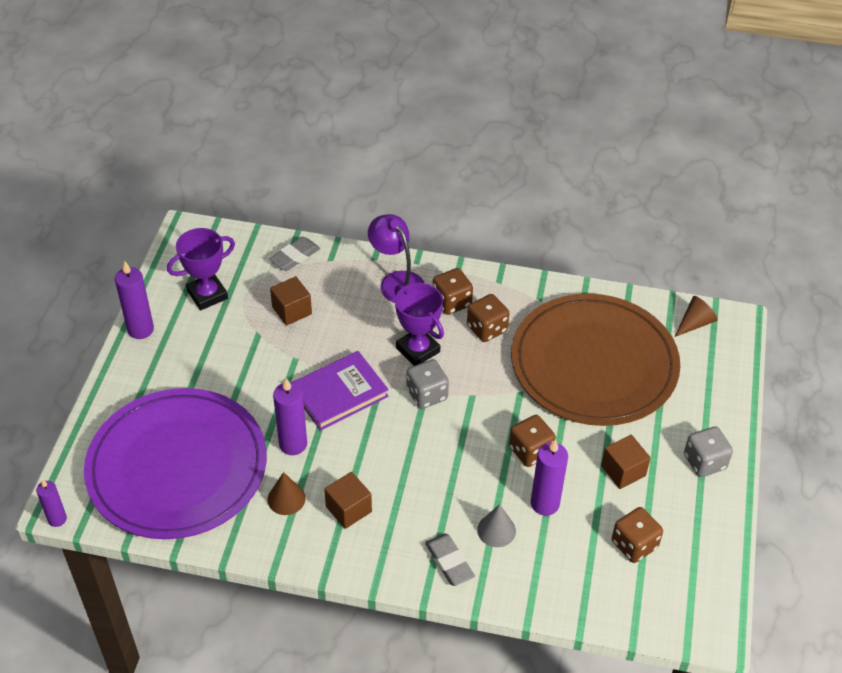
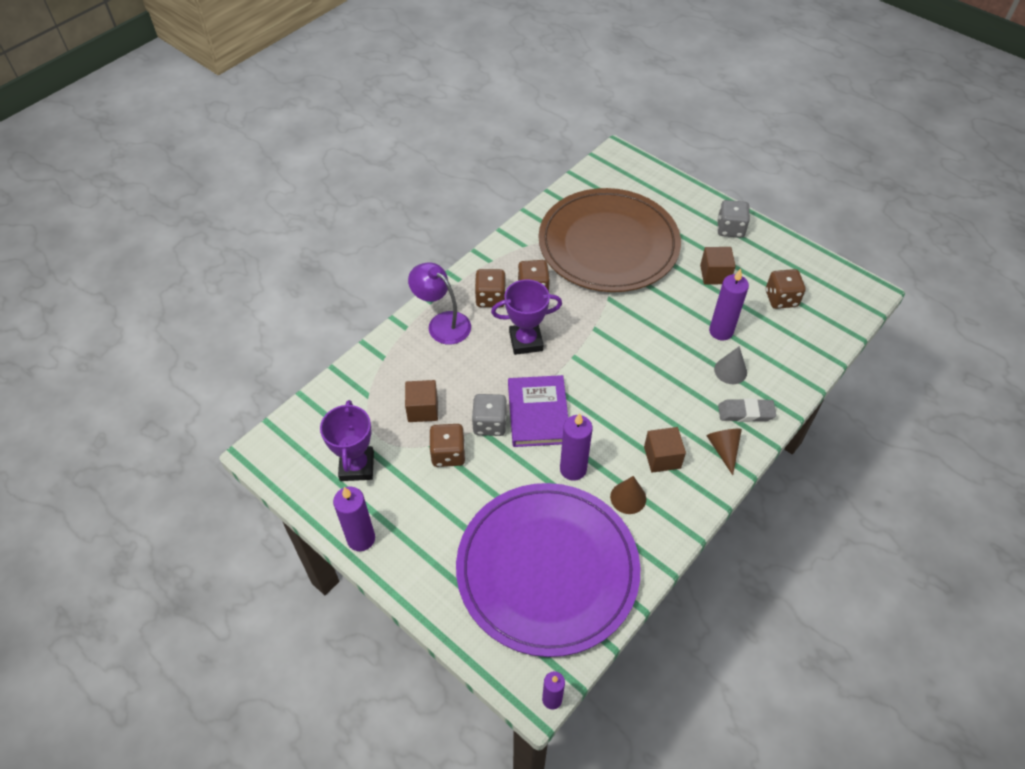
camera: 60 degrees left, 5 degrees up
(295, 256) = (360, 381): grey eraser -> none
(397, 281) = (442, 323): purple lamp -> purple lamp turned 45 degrees clockwise
(427, 394) = (575, 356): grey dice -> grey dice (489, 424)
(530, 451) = (668, 317): brown dice -> brown dice (448, 454)
(695, 323) = (606, 174): brown cone -> brown cone (723, 449)

